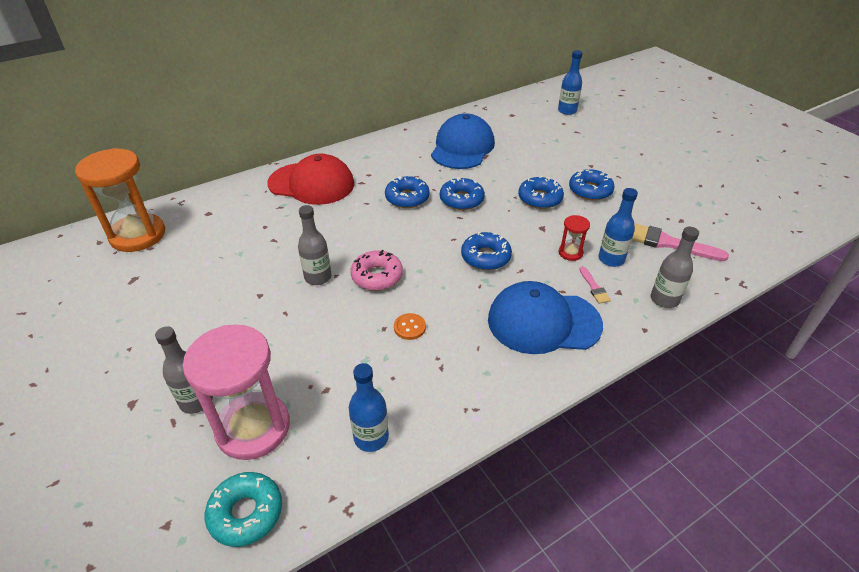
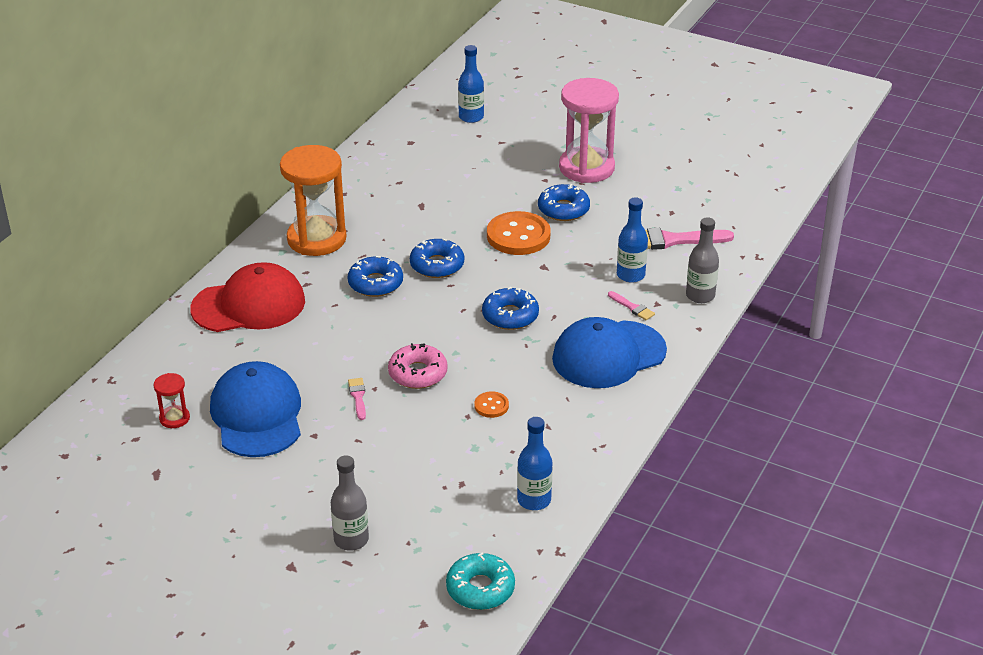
camera: 30 degrees left, 5 degrees down
(138, 235) = (104, 432): orange hourglass -> orange hourglass (316, 239)
(253, 428) = (425, 536): pink hourglass -> pink hourglass (586, 168)
(318, 277) = (358, 397): grey bottle -> pink brush
(462, 147) = (386, 203): blue cap -> blue cap (257, 415)
(540, 198) = (518, 236): blue donut -> orange button
(570, 253) = (588, 282): red hourglass -> red hourglass (174, 418)

